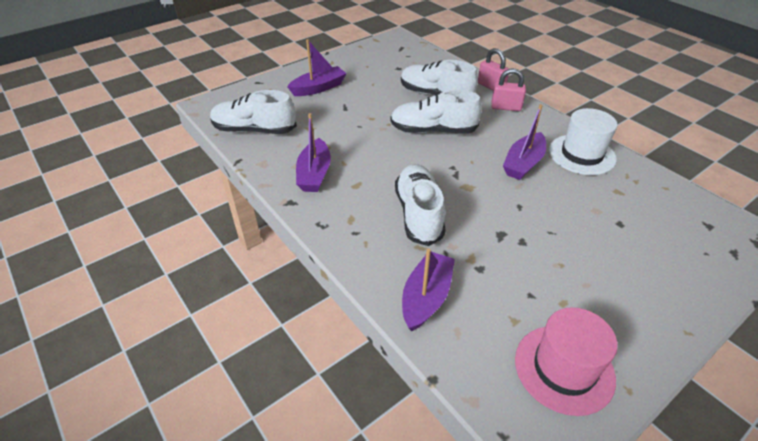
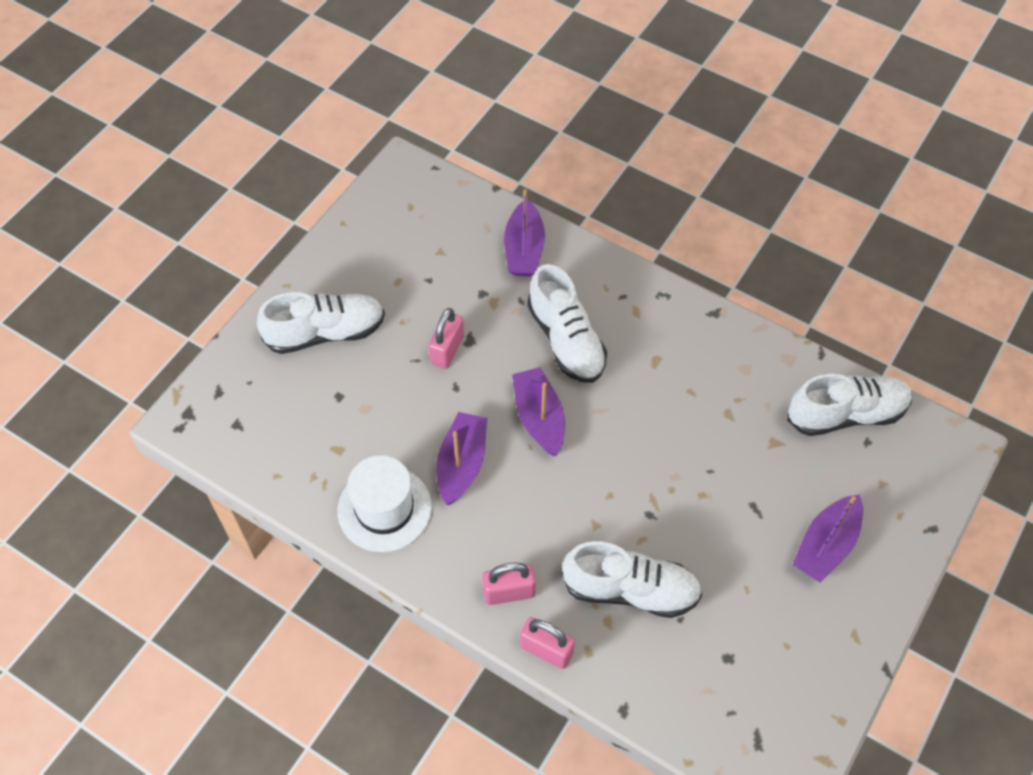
camera: 160 degrees right, 15 degrees up
(314, 174) = (715, 362): purple boat -> purple boat (539, 418)
(433, 130) = (602, 494): white shoe -> white shoe (325, 333)
(522, 232) = (447, 350): none -> pink padlock
(564, 368) = (394, 224): pink hat -> none

